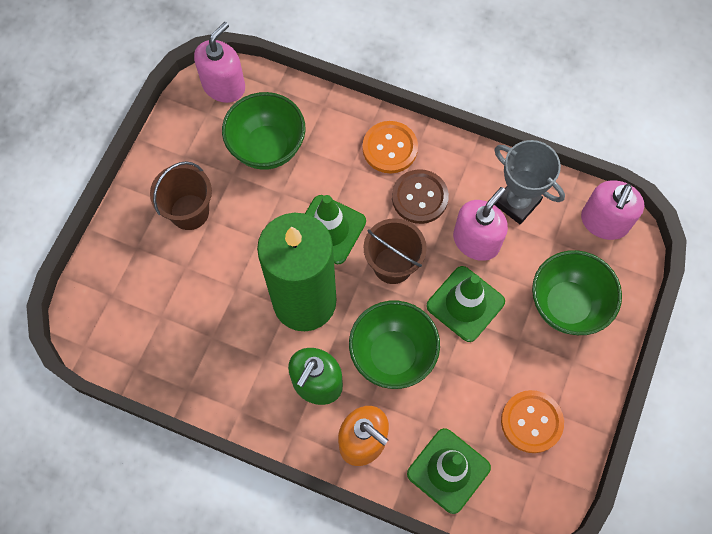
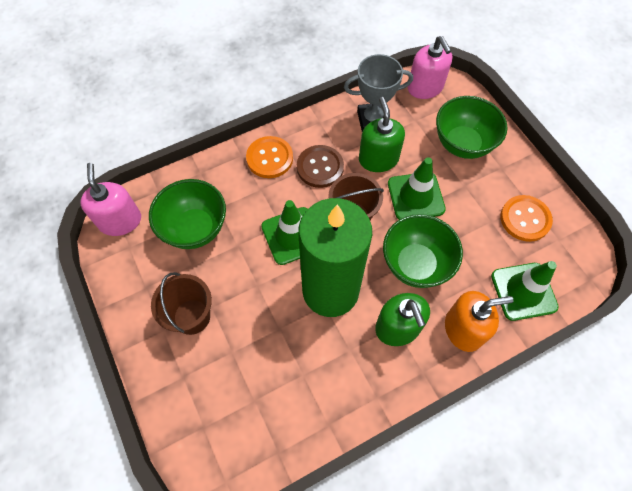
camera: 50 degrees left, 5 degrees down
(476, 241) = (378, 159): pink soap dispenser -> green soap dispenser

